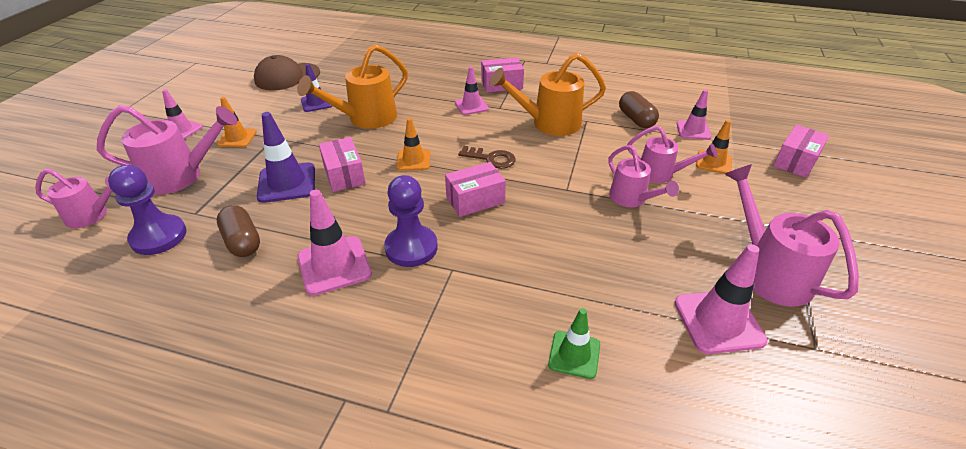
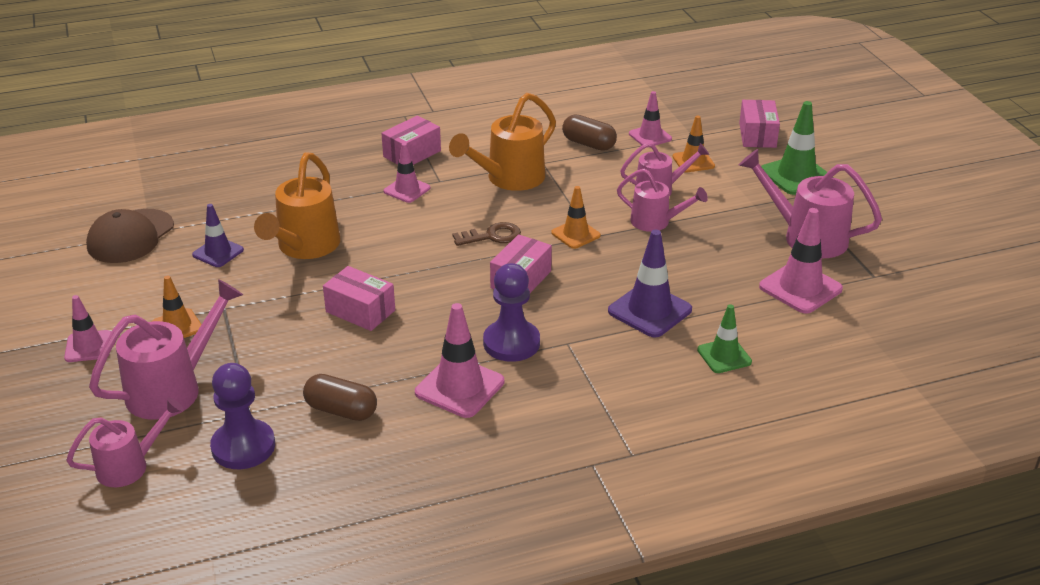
camera: 35 degrees left, 5 degrees down
(287, 183) = (309, 343): purple traffic cone -> purple traffic cone (649, 310)
(413, 160) = (415, 268): orange traffic cone -> orange traffic cone (575, 234)
(807, 209) = (796, 175): none -> green traffic cone

